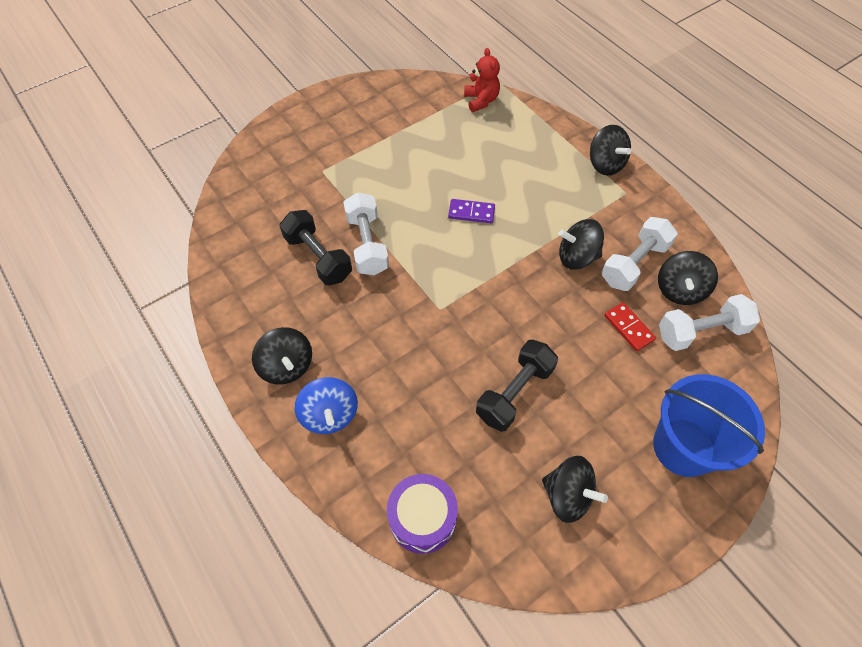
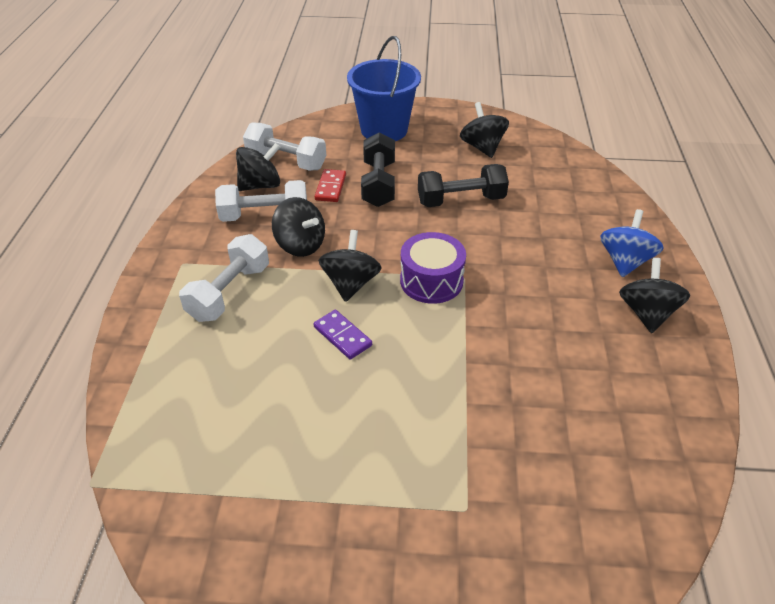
camera: 140 degrees left, 15 degrees down
(318, 257) = (551, 393): black dumbbell -> black dumbbell (378, 184)
(367, 244) = (484, 373): white dumbbell -> white dumbbell (229, 292)
(422, 518) = (590, 181): purple drum -> purple drum (431, 281)
(481, 101) = (152, 468): red teddy bear -> none
(605, 164) = (155, 297): black spinning top -> black spinning top (350, 283)

